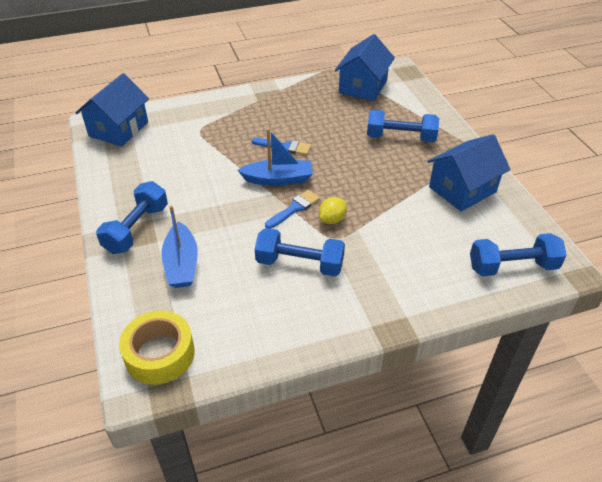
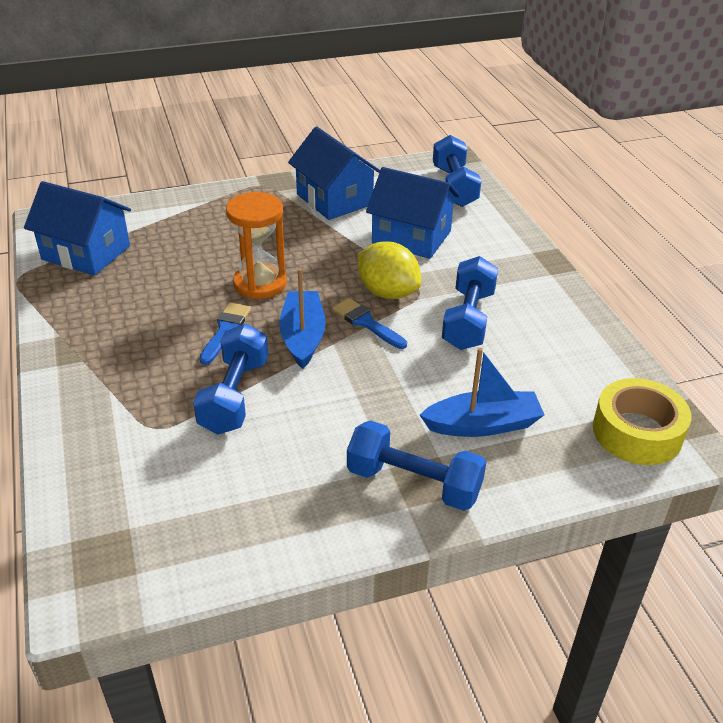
camera: 90 degrees left, 5 degrees down
(118, 129) = (119, 549): blue house -> blue house (411, 237)
(332, 219) = (387, 292): yellow lemon -> yellow lemon, size x1.66
(337, 157) = (260, 283): none -> orange hourglass
(400, 137) = (225, 231): blue dumbbell -> blue dumbbell (234, 396)

